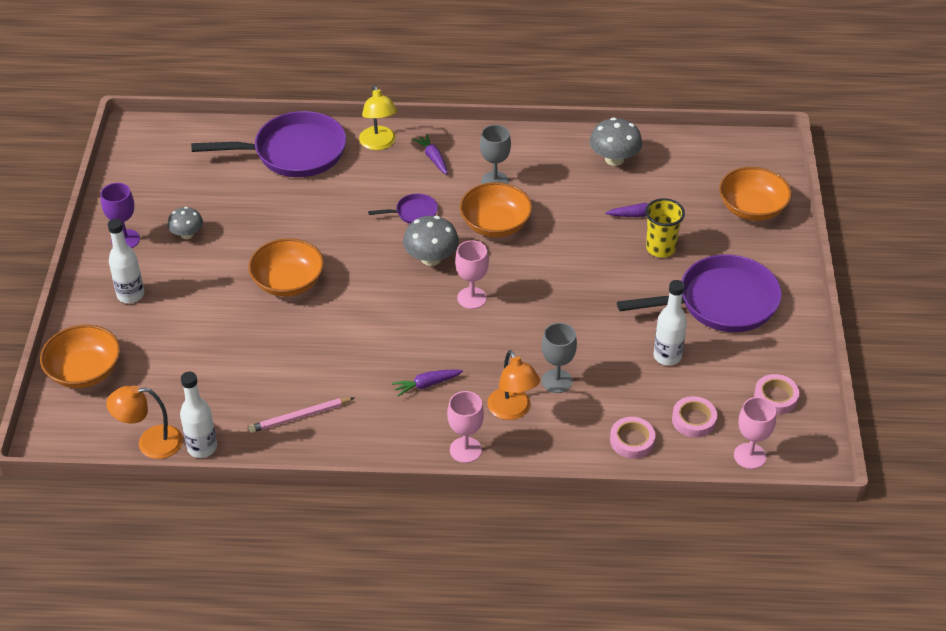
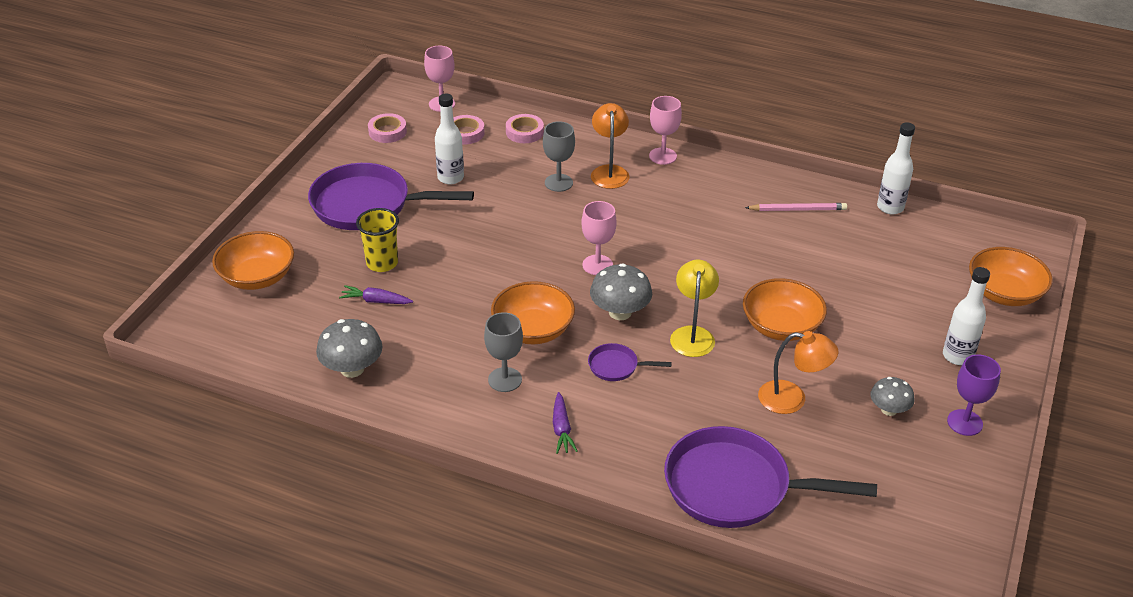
camera: 160 degrees left, 5 degrees down
(150, 443) = (937, 221): orange lamp -> orange lamp (792, 399)
(379, 144) = (620, 468): yellow lamp -> yellow lamp (692, 334)
(427, 384) = (674, 206): purple carrot -> none

